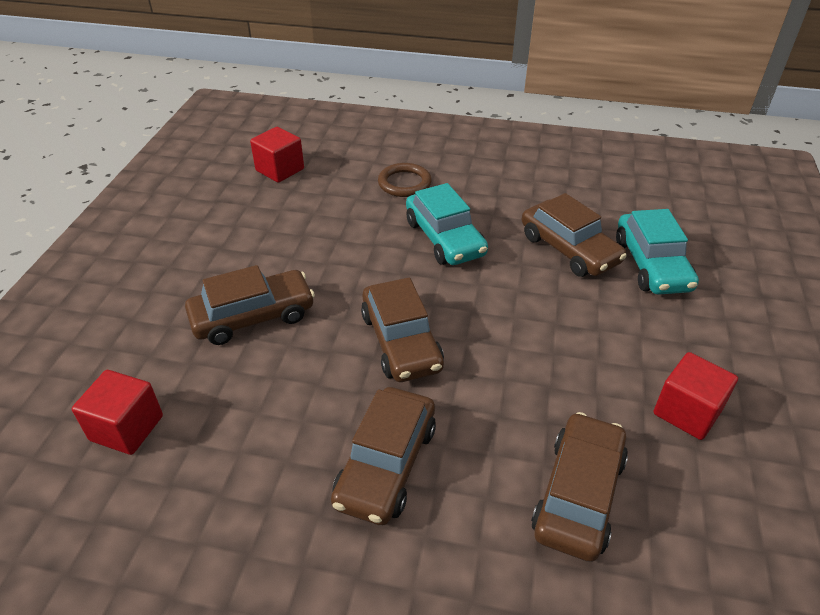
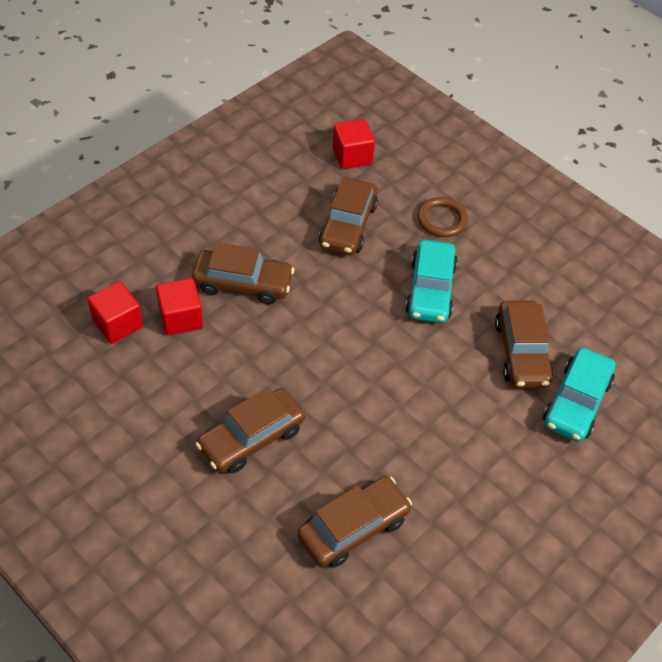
camera: 30 degrees right, 10 degrees up
(401, 341) = (327, 358): brown car -> brown car (348, 225)
(687, 412) = (481, 523): red cube -> red cube (181, 318)

